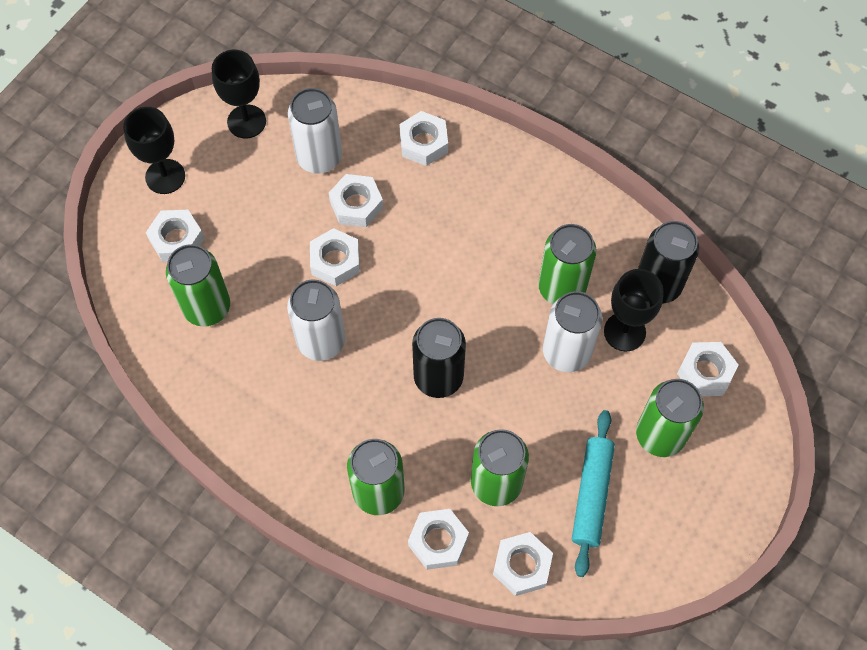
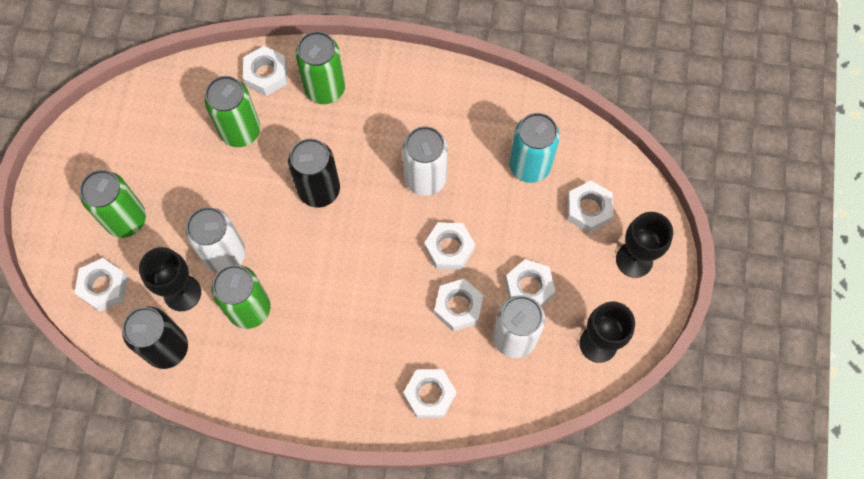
camera: 155 degrees right, 5 degrees up
(207, 307) = (529, 166): green can -> turquoise can
(522, 566) = (199, 83): white nut -> white nut (529, 287)
(591, 495) = (165, 152): turquoise rolling pin -> none

